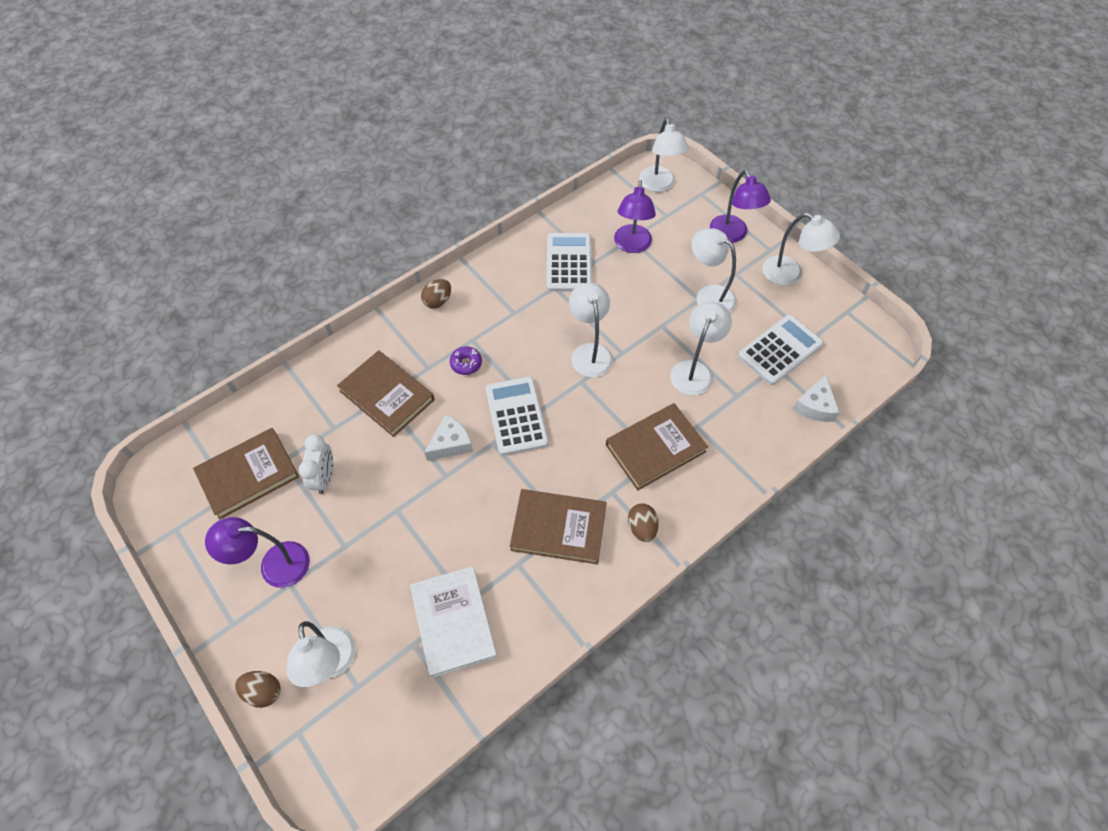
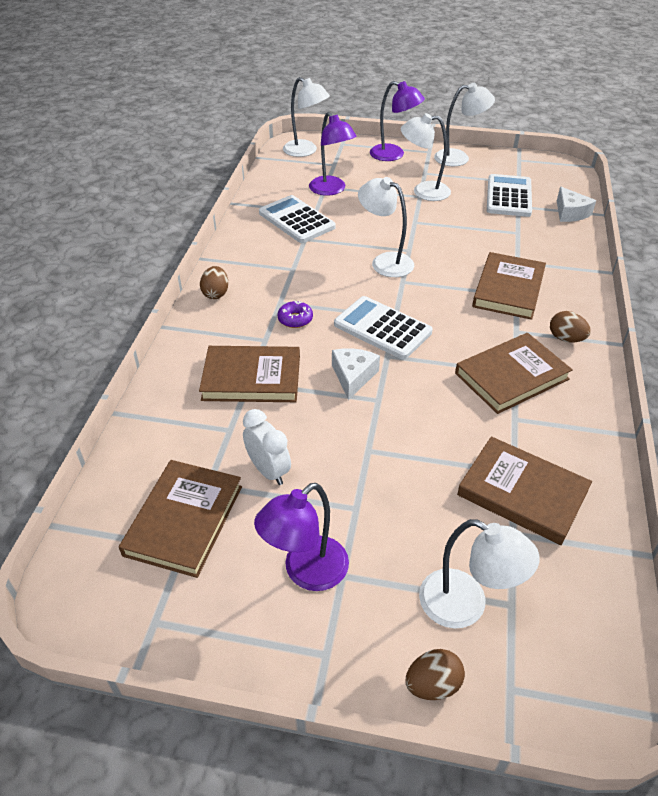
camera: 40 degrees left, 15 degrees down
(453, 622) = (522, 493): white book -> brown book
(694, 370) = (471, 234): white lamp -> none

